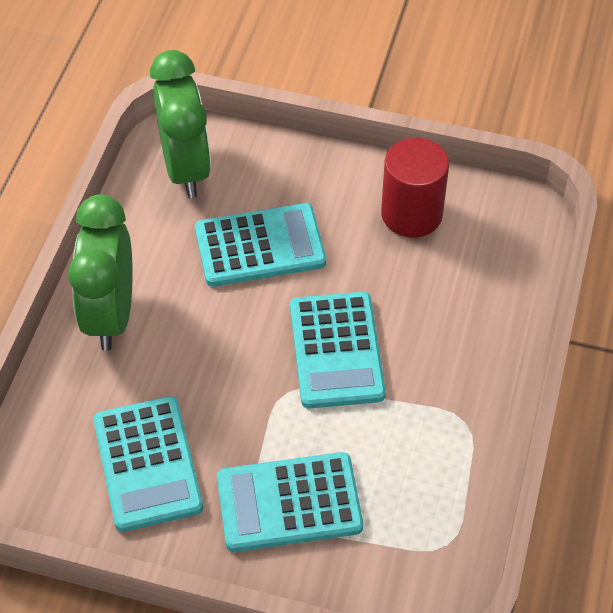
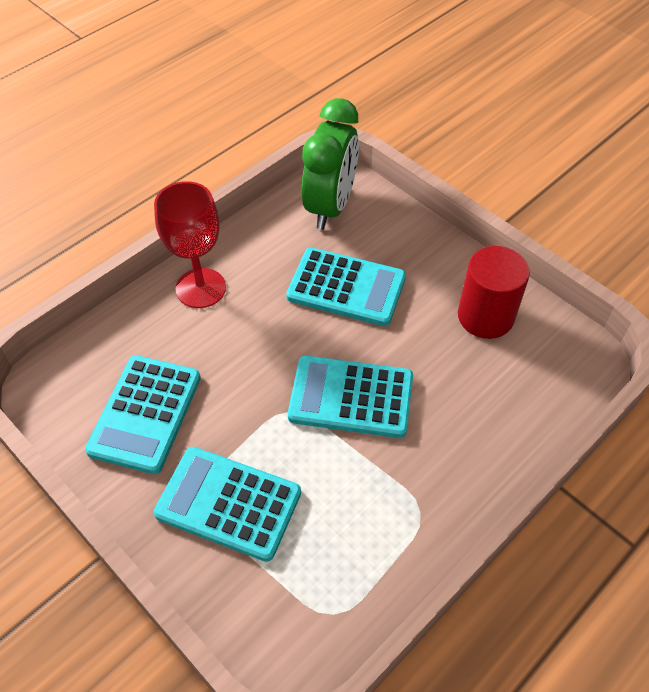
camera: 30 degrees right, 0 degrees up
(111, 315) = (201, 288): green clock -> red goblet
(336, 351) = (351, 397): turquoise calculator -> turquoise calculator turned 75 degrees clockwise

